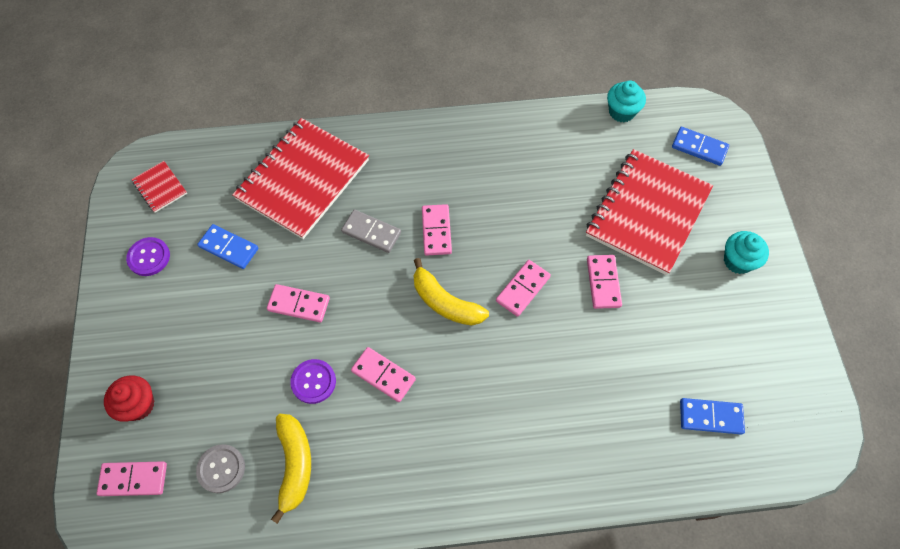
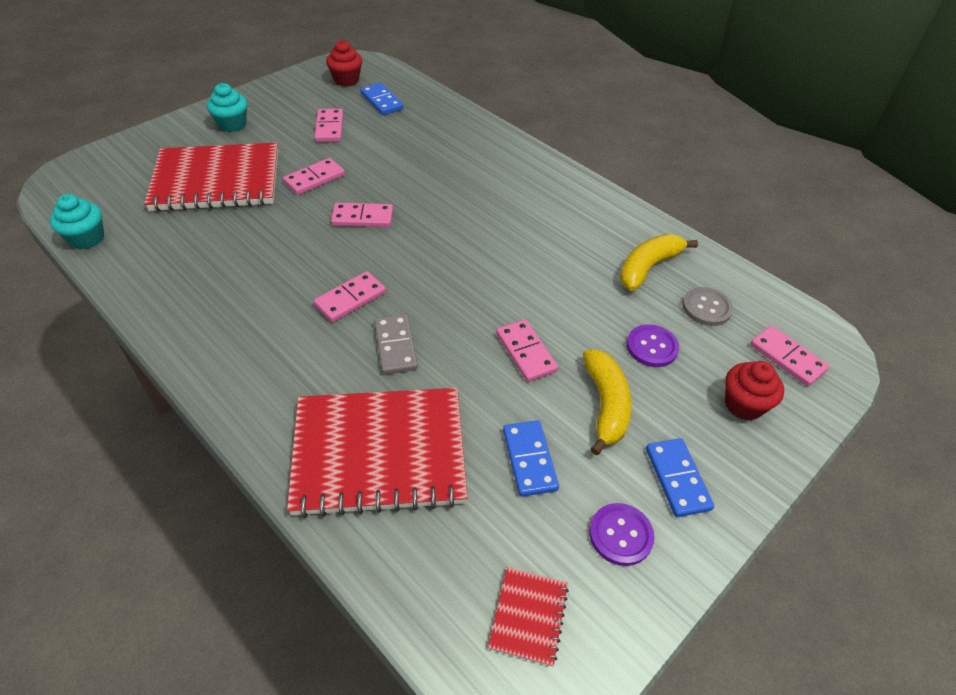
camera: 130 degrees left, 15 degrees down
(313, 382) = (579, 296): purple button -> purple button (652, 347)
(383, 375) = (525, 258): pink domino -> pink domino (329, 128)
(445, 302) = (421, 256): yellow banana -> yellow banana (605, 405)
(699, 147) = (110, 177): blue domino -> blue domino (677, 479)
(779, 408) = (346, 80): none -> red cupcake

